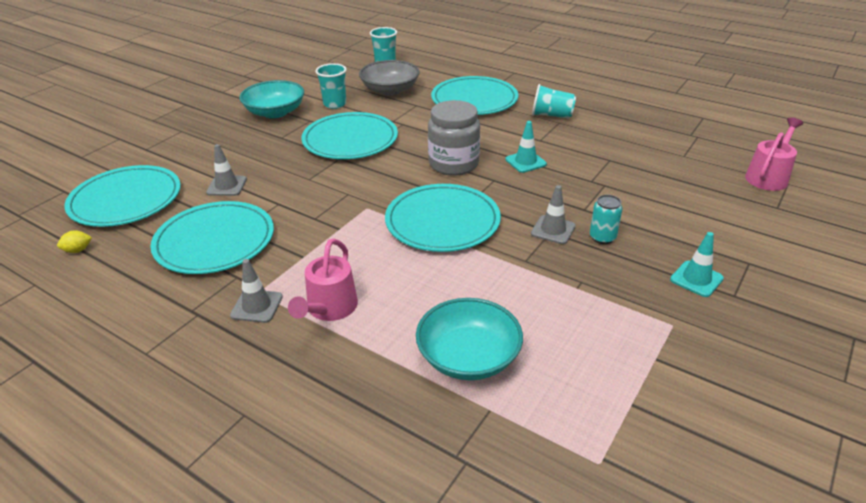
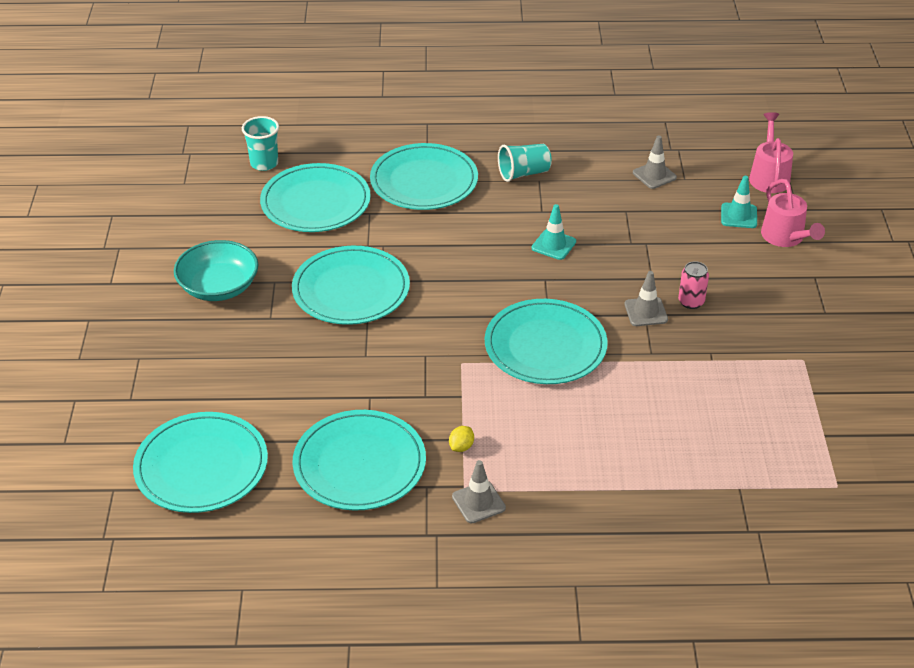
camera: 35 degrees left, 5 degrees up
(78, 250) = (234, 539): yellow lemon -> yellow lemon (461, 447)
(227, 186) = (290, 402): grey traffic cone -> grey traffic cone (654, 175)
(329, 309) = (542, 474): pink watering can -> pink watering can (786, 238)
(335, 104) = (275, 248): turquoise cup -> none
(390, 90) = (315, 202): grey bowl -> turquoise plate
(453, 164) = (489, 276): grey jar -> none
(468, 357) = (688, 458): turquoise bowl -> none
(602, 237) = (691, 302): turquoise can -> pink can
(696, 279) = (789, 310): turquoise traffic cone -> turquoise traffic cone (739, 216)

